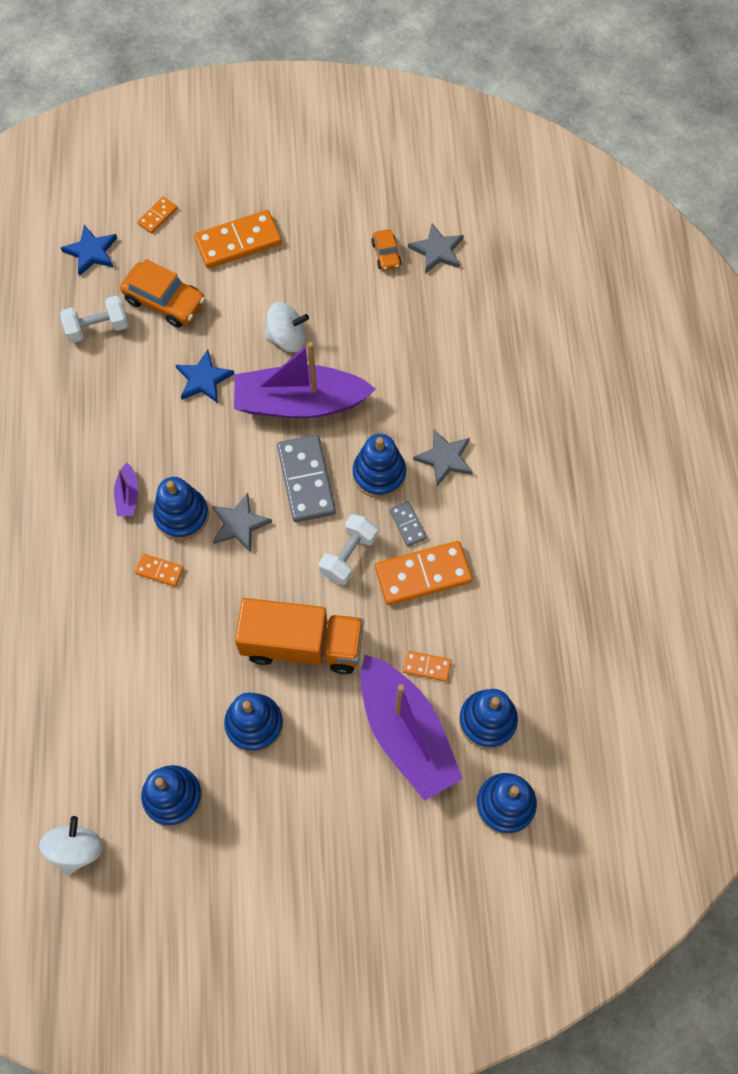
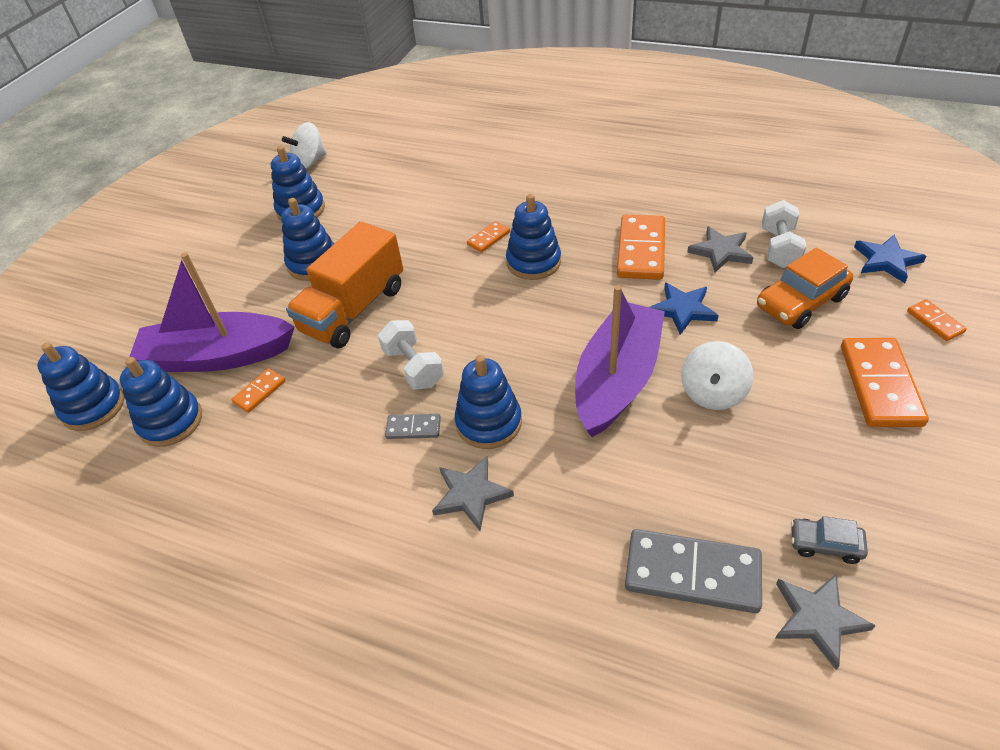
camera: 120 degrees right, 20 degrees down
(76, 849) = (310, 162): white spinning top -> white spinning top turned 105 degrees clockwise
(128, 495) = (575, 234): purple boat -> none
(239, 524) = (500, 297): grey star -> grey star (720, 251)
(306, 480) = (518, 358): grey domino -> grey domino (692, 573)
(386, 254) = (825, 544): orange car -> grey car
(423, 574) = (350, 422): orange domino -> orange domino (641, 250)

